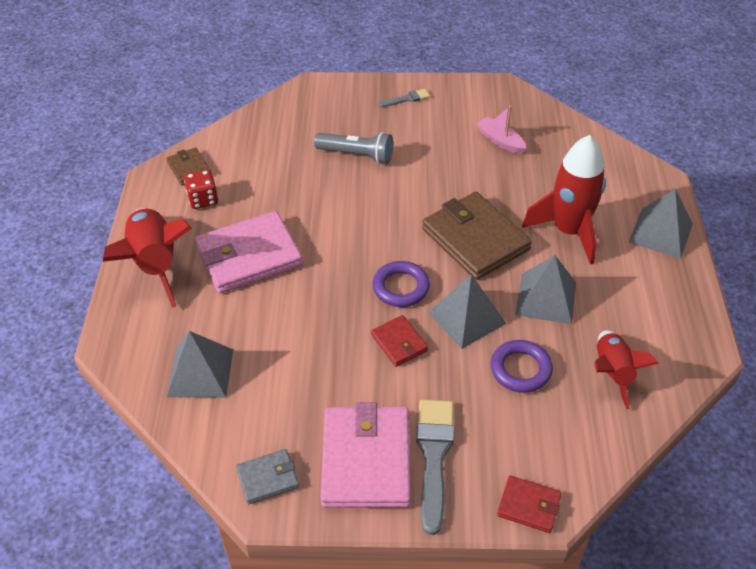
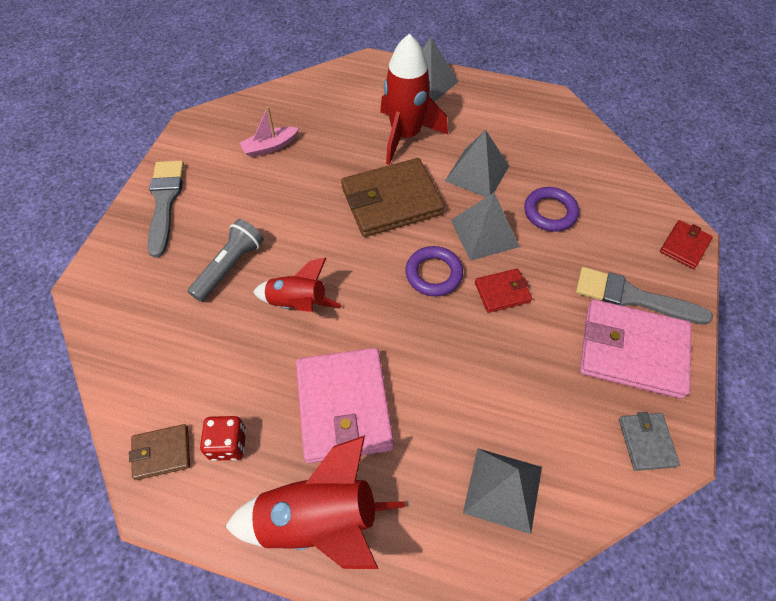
camera: 75 degrees left, 10 degrees up
(406, 99) = (165, 202): grey brush -> grey brush, size x1.98
(612, 373) = (564, 157): red rocket -> red rocket (298, 303)

